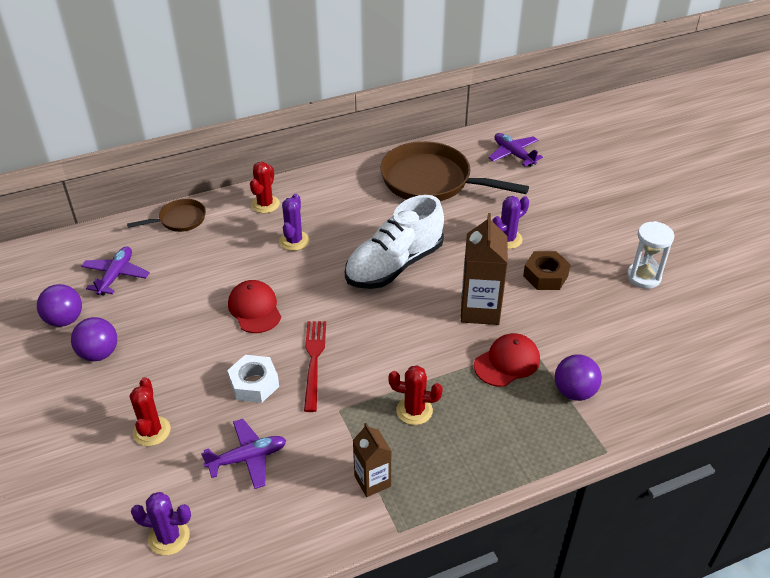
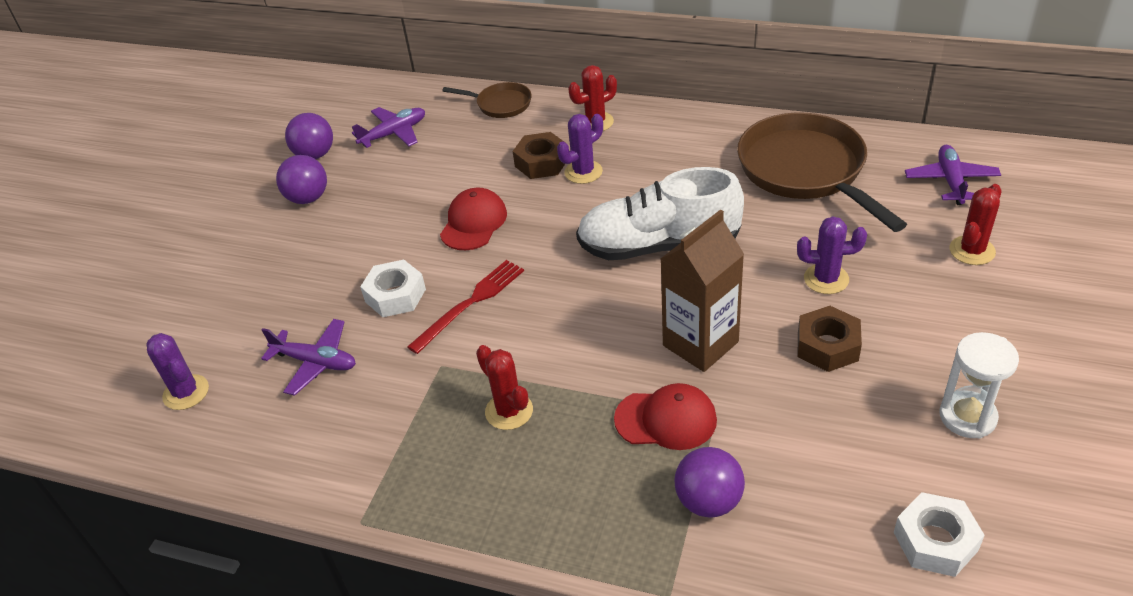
camera: 45 degrees right, 0 degrees up
(151, 431) = (272, 290): red cactus -> red cactus (972, 250)
(257, 247) = (541, 162): none -> brown nut
(372, 481) = (392, 456): brown carton -> none
(689, 346) = (935, 541): none -> white nut

